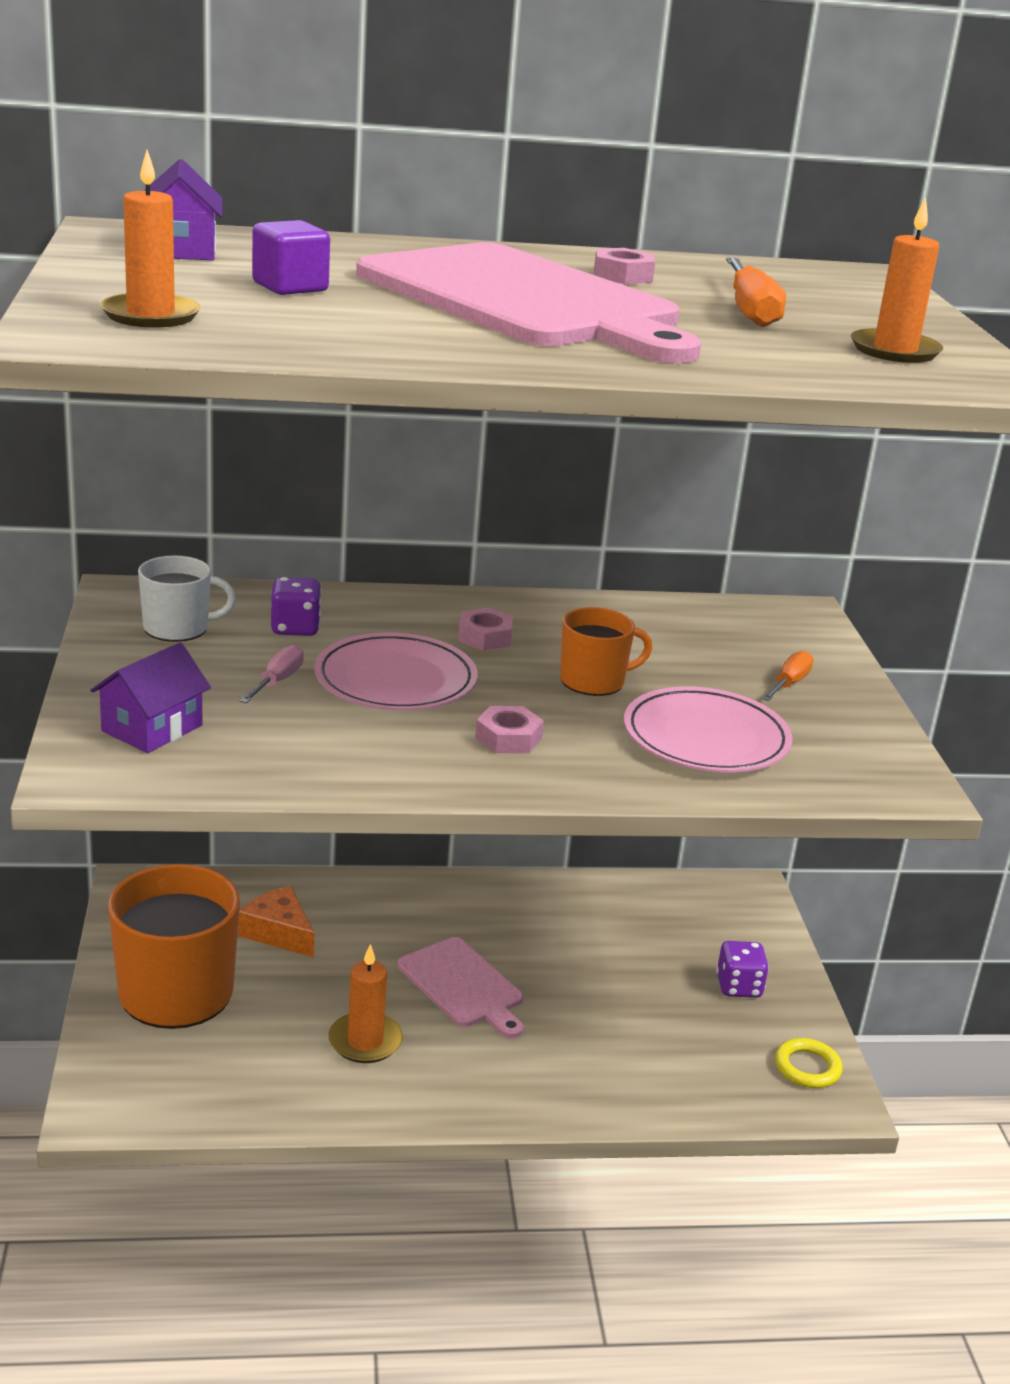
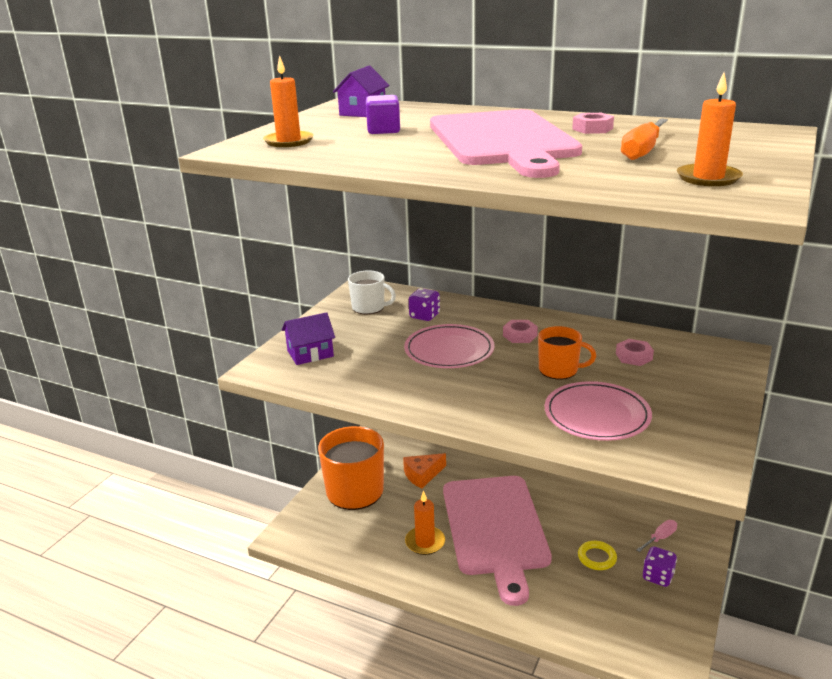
camera: 35 degrees right, 0 degrees up
(277, 681) = (389, 341): pink screwdriver -> pink screwdriver (660, 538)
(278, 932) = (422, 475): orange cheese -> orange cheese turned 105 degrees counterclockwise
(463, 985) = (495, 528): pink cutting board -> pink cutting board, size x1.98
(508, 738) = (479, 392): pink nut -> pink nut (634, 357)
(789, 684) = (684, 394): orange screwdriver -> none
(807, 1067) = (669, 639): yellow ring -> yellow ring (597, 558)

